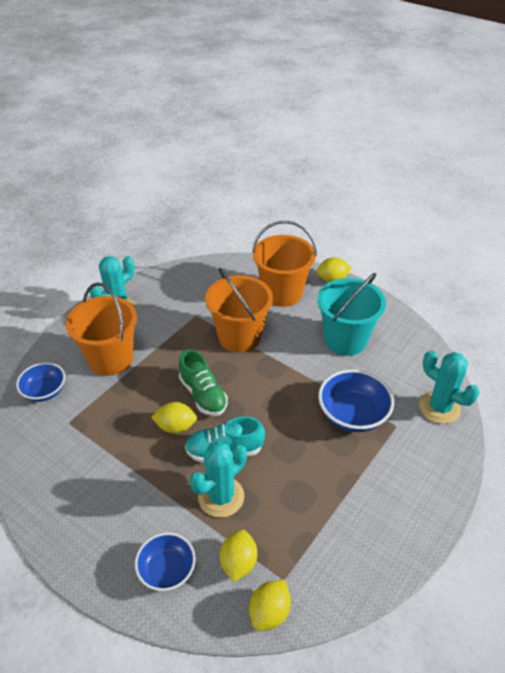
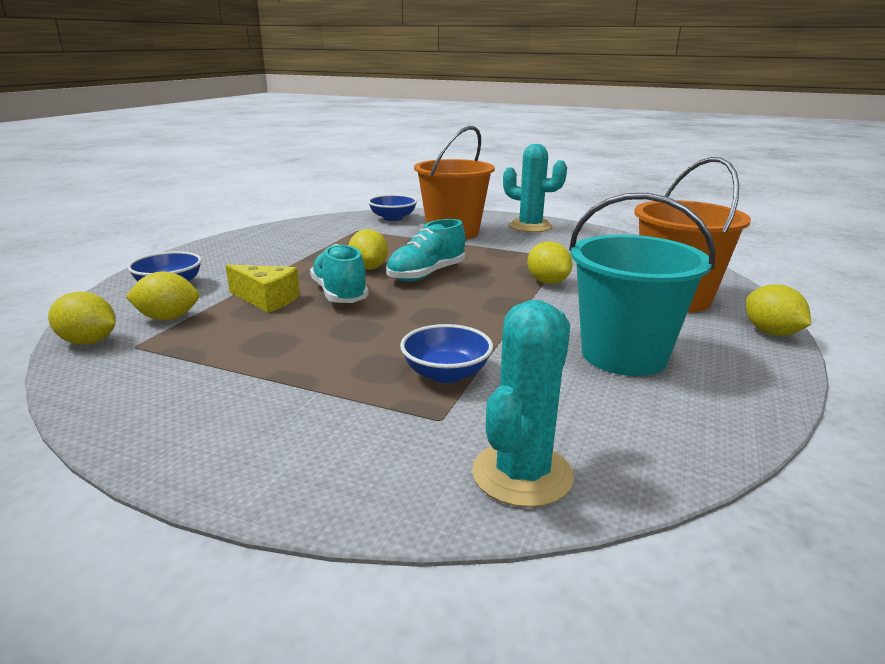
camera: 75 degrees right, 20 degrees down
(203, 395) = (426, 274): green shoe -> turquoise shoe
(221, 497) = (267, 299): turquoise cactus -> yellow cheese
(239, 337) = (547, 282): orange bucket -> yellow lemon
(352, 414) = (446, 374): blue bowl -> blue bowl, size x0.66

